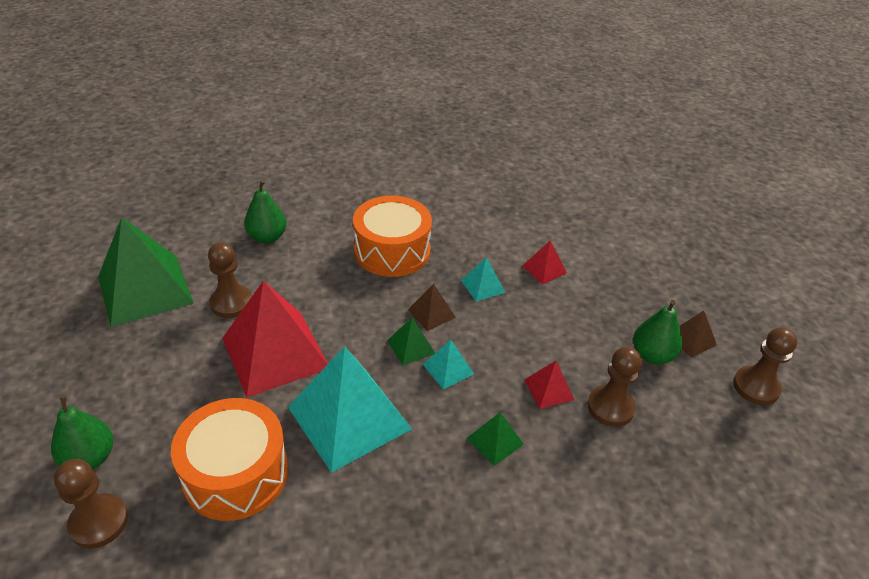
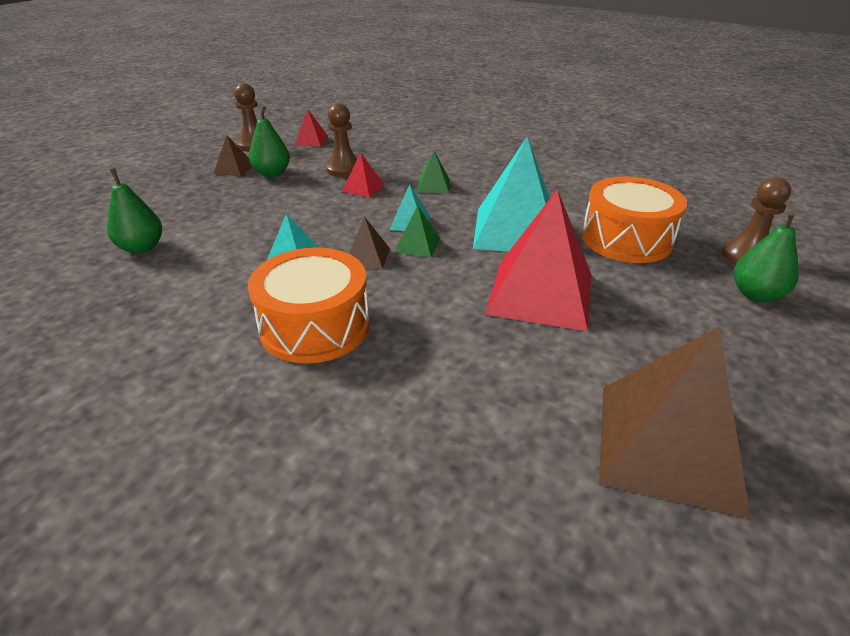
camera: 135 degrees left, 5 degrees down
(145, 289) = (669, 445): green pyramid -> brown pyramid
(231, 303) = (554, 363): brown pawn -> none
(267, 237) = (436, 435): green pear -> green pear (142, 248)
(544, 269) = (223, 240): red pyramid -> red pyramid (311, 140)

